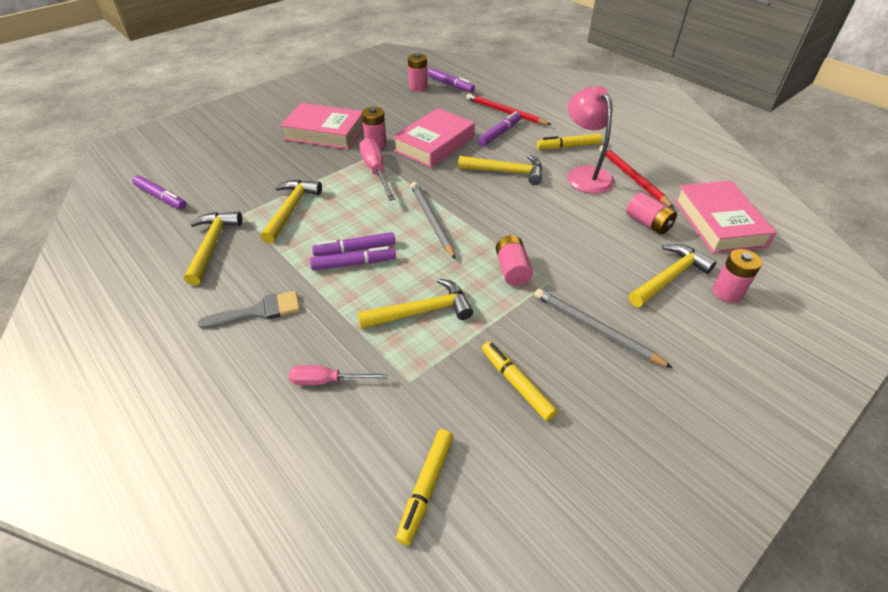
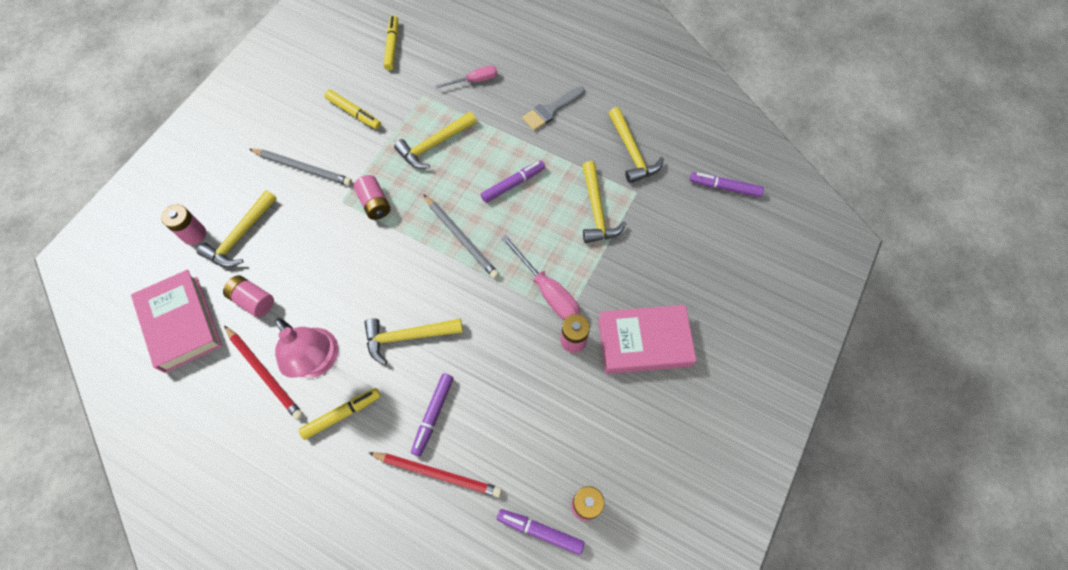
camera: 160 degrees right, 20 degrees up
(353, 263) = (506, 170): purple marker -> none
(434, 144) = (505, 363): pink book -> none

